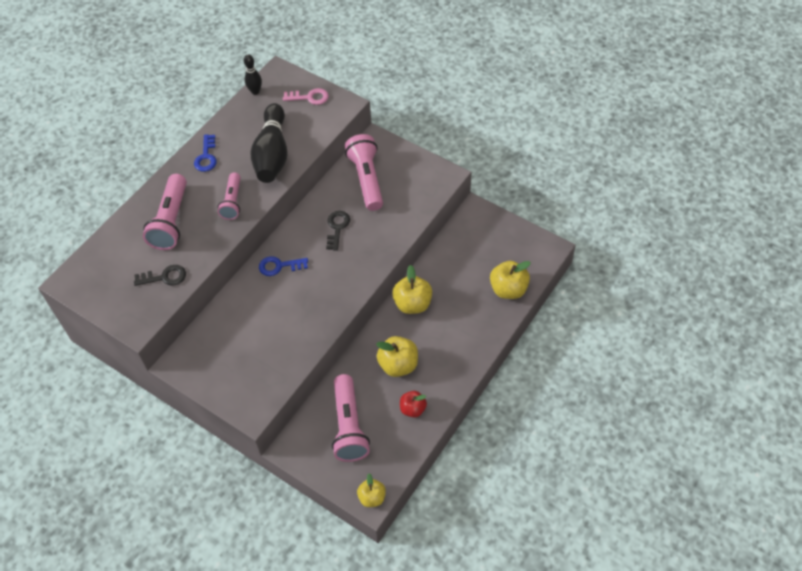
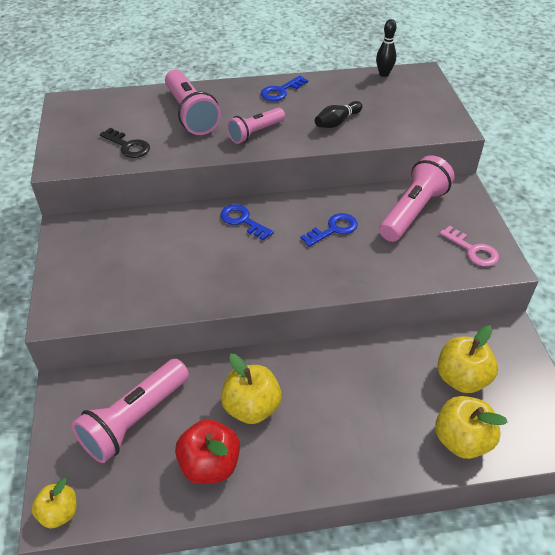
camera: 45 degrees right, 10 degrees down
(171, 221) = (191, 114): pink flashlight -> pink flashlight turned 75 degrees counterclockwise
(272, 154) = (337, 122): black bowling pin -> black bowling pin, size x0.49
(309, 97) = (427, 104): pink key -> pink key (473, 250)
(337, 228) = (333, 229): black key -> blue key
(412, 304) = (337, 363): yellow apple -> yellow apple (461, 378)
(413, 409) = (210, 465): red apple -> red apple, size x1.56

